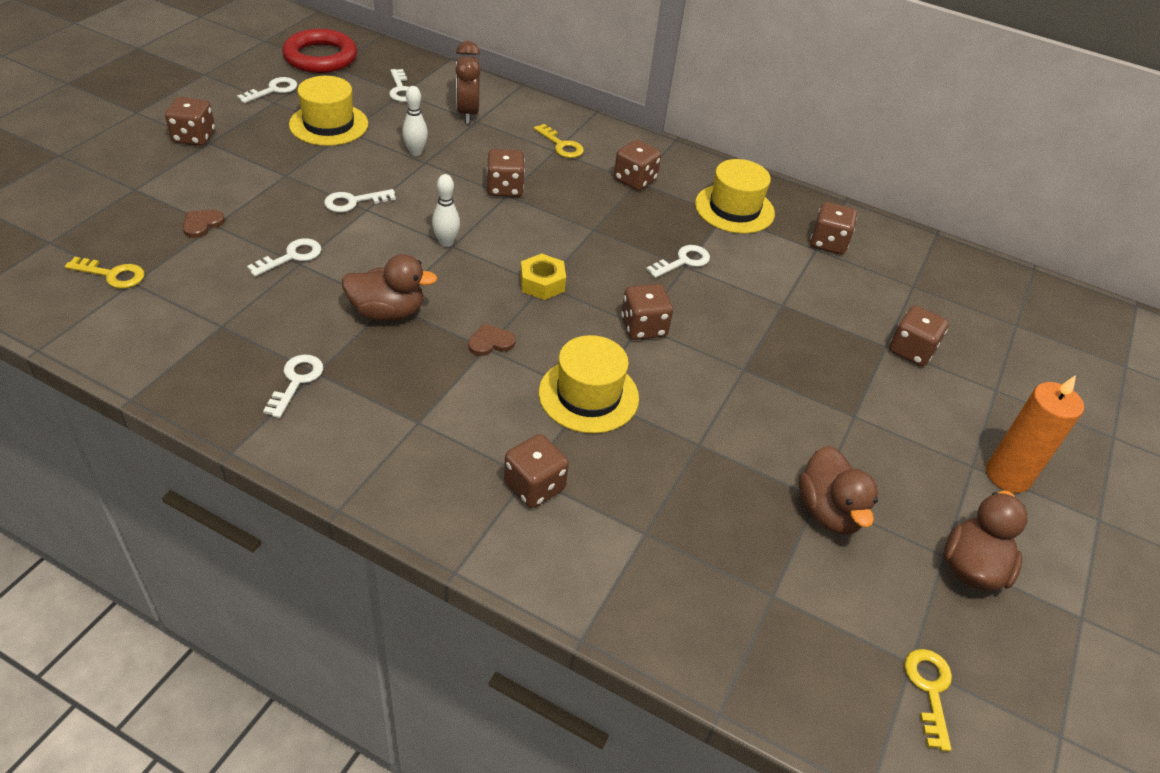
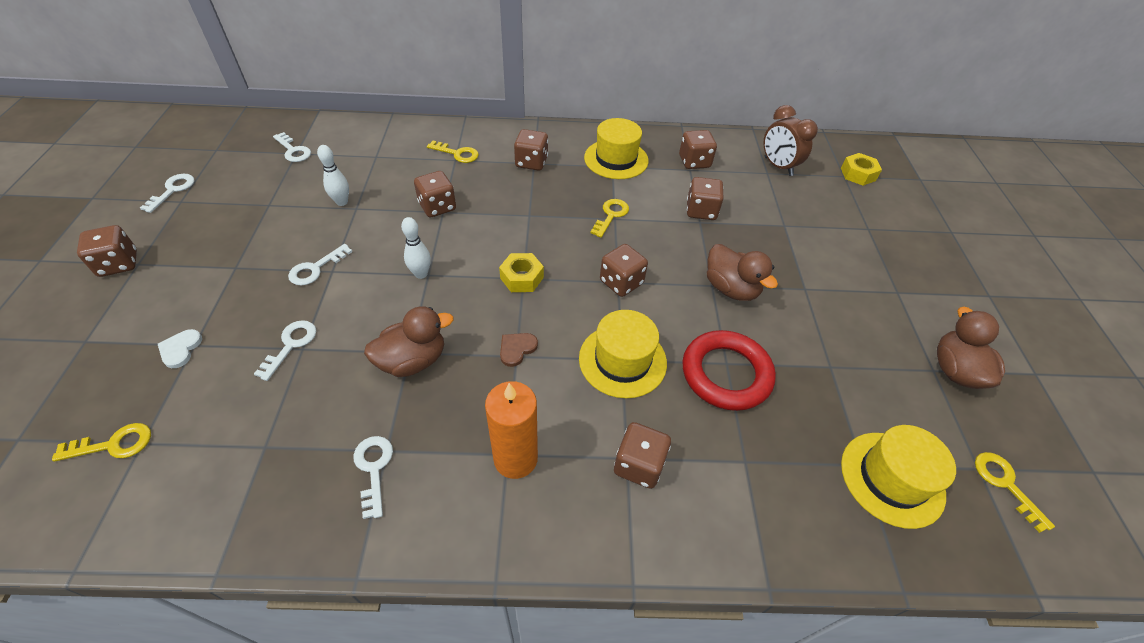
camera: 25 degrees left, 5 degrees up
(202, 224) = (180, 349): brown heart -> white heart
(320, 57) = (200, 145): red ring -> red ring (726, 374)
(329, 124) = (247, 204): yellow hat -> yellow hat (892, 478)
(467, 113) = (364, 152): brown clock -> brown clock (778, 166)
(683, 261) = (611, 215): white key -> yellow key
(829, 511) = (846, 374): brown duck -> brown duck (731, 288)
(911, 351) = (801, 222): brown dice -> brown dice (701, 211)
(1008, 475) = (921, 289): orange candle -> orange candle (515, 458)
(1037, 329) = (858, 174): none -> yellow nut

